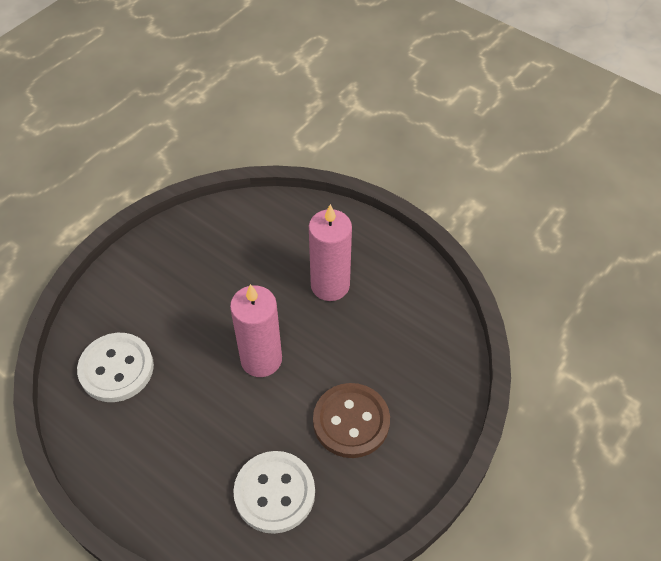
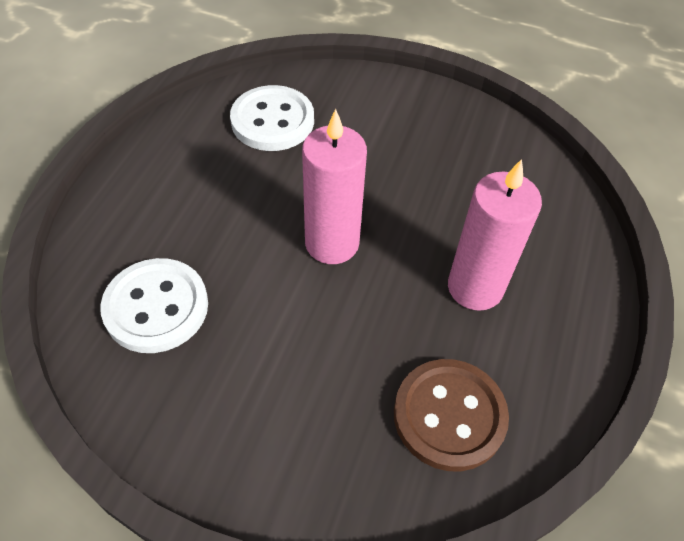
camera: 70 degrees right, 0 degrees up
(351, 421) = (276, 367): brown button -> brown button (449, 415)

